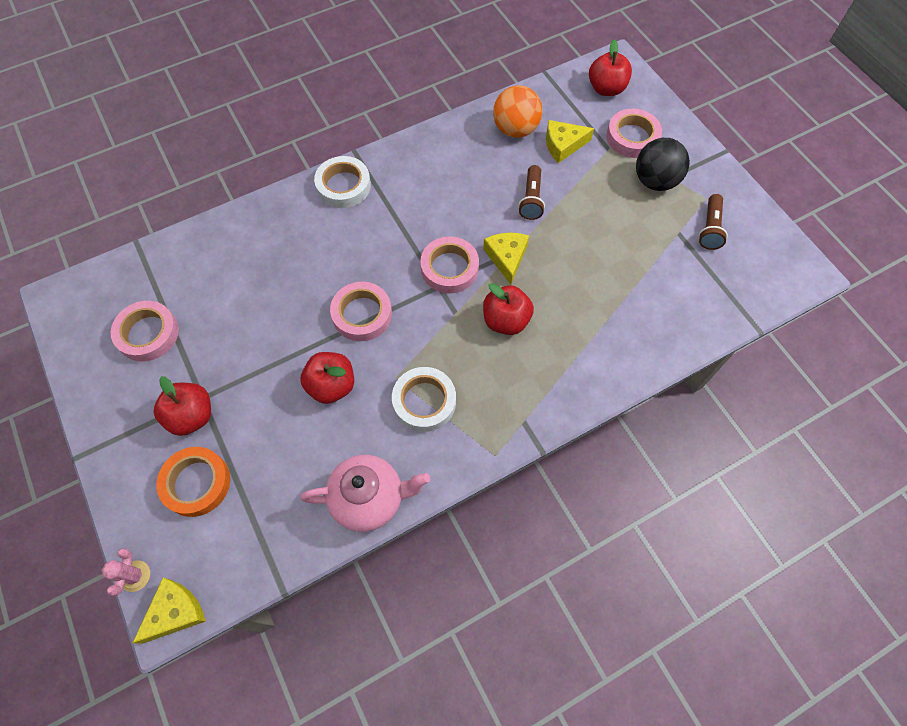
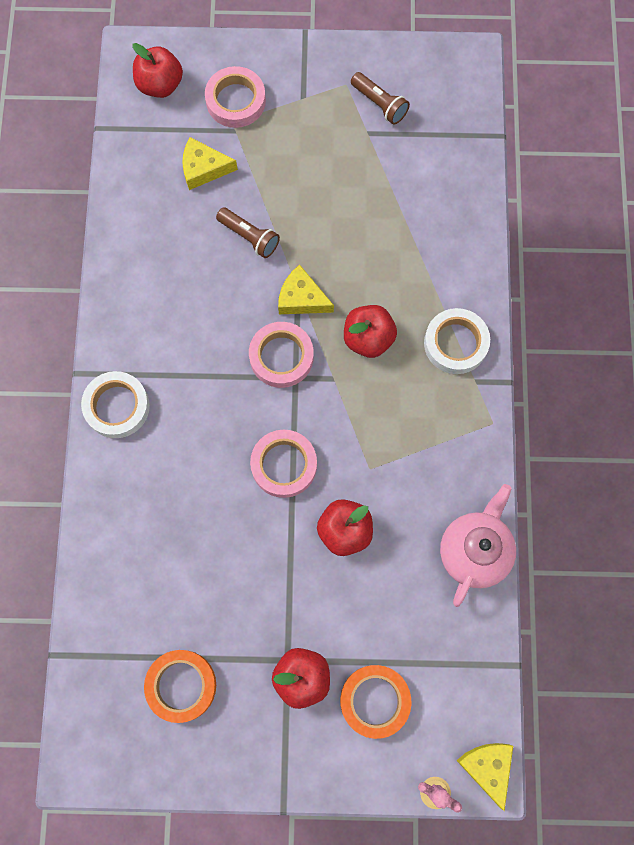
camera: 60 degrees left, 10 degrees up
(148, 334) = (181, 685): pink tape -> orange tape
(424, 401) = (408, 455): white tape -> white tape (455, 343)
(515, 129) = (154, 201): orange ball -> none
(563, 145) = (204, 168): yellow cheese -> yellow cheese turned 75 degrees clockwise
(655, 181) = (299, 114): black ball -> none

